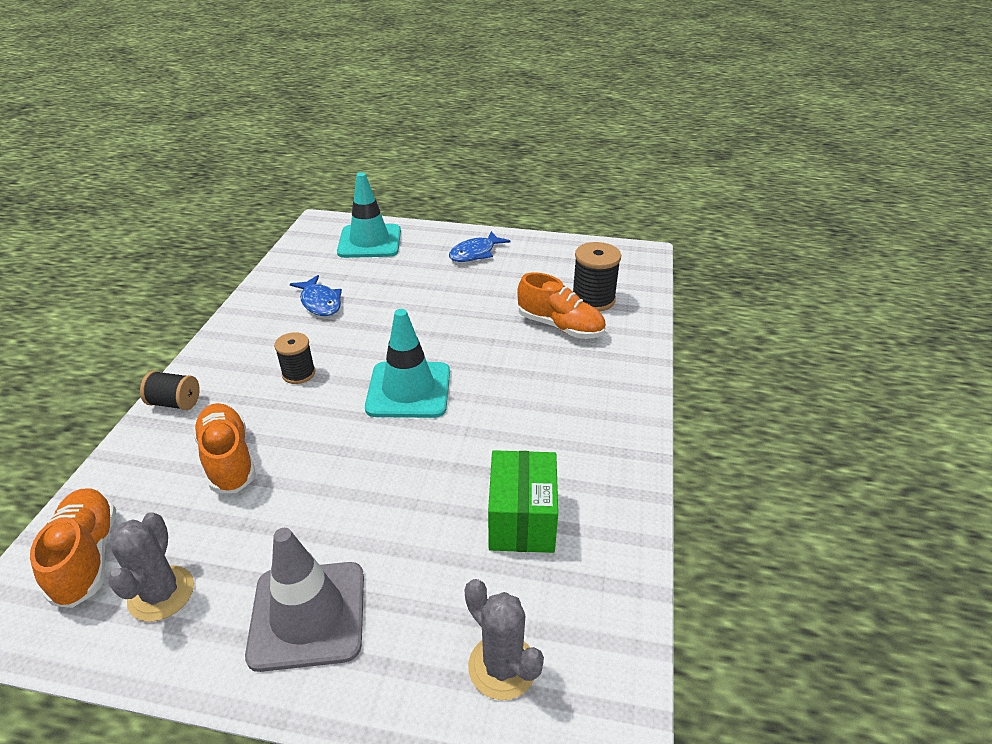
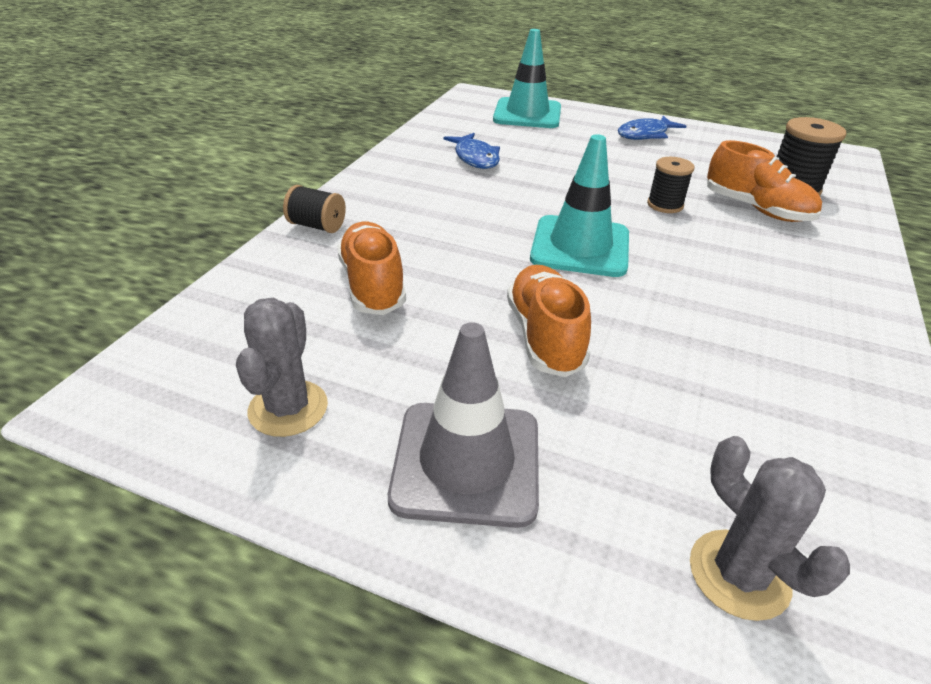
camera: 10 degrees right, 0 degrees up
(87, 557) = (207, 356): orange shoe -> orange shoe (544, 336)
(299, 373) = (453, 216): black spool -> black spool (665, 205)
(522, 520) = (740, 399): green box -> none

